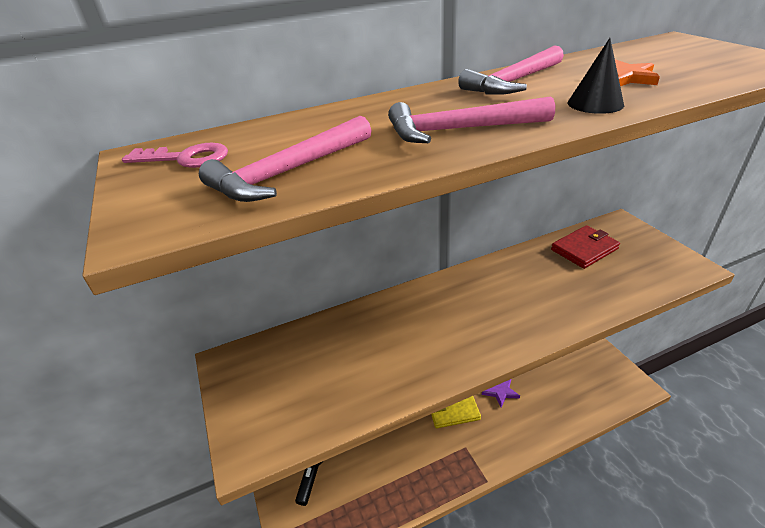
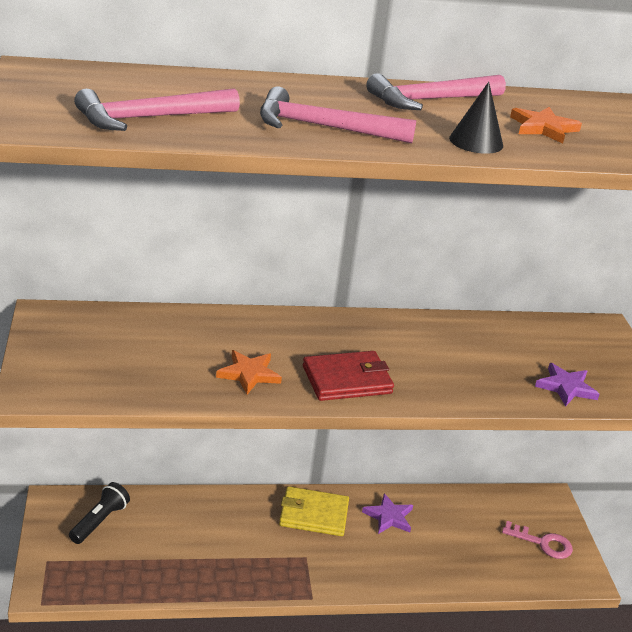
camera: 10 degrees right, 5 degrees down
(185, 158) = (72, 83): pink key -> pink key (542, 543)
(415, 357) = (249, 374): none -> orange star
(584, 249) = (529, 339): red wallet -> red wallet (347, 380)
(638, 279) = (566, 387): none -> purple star

